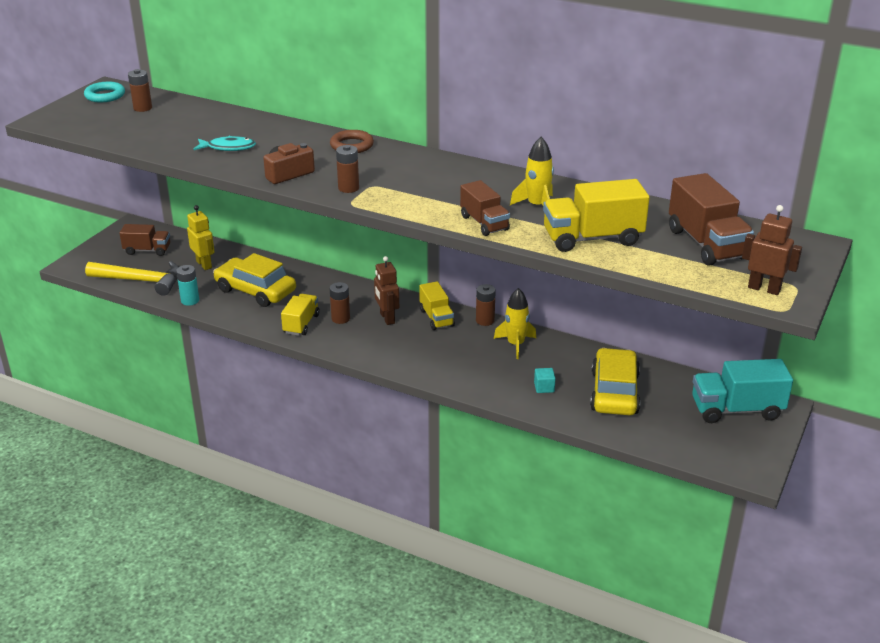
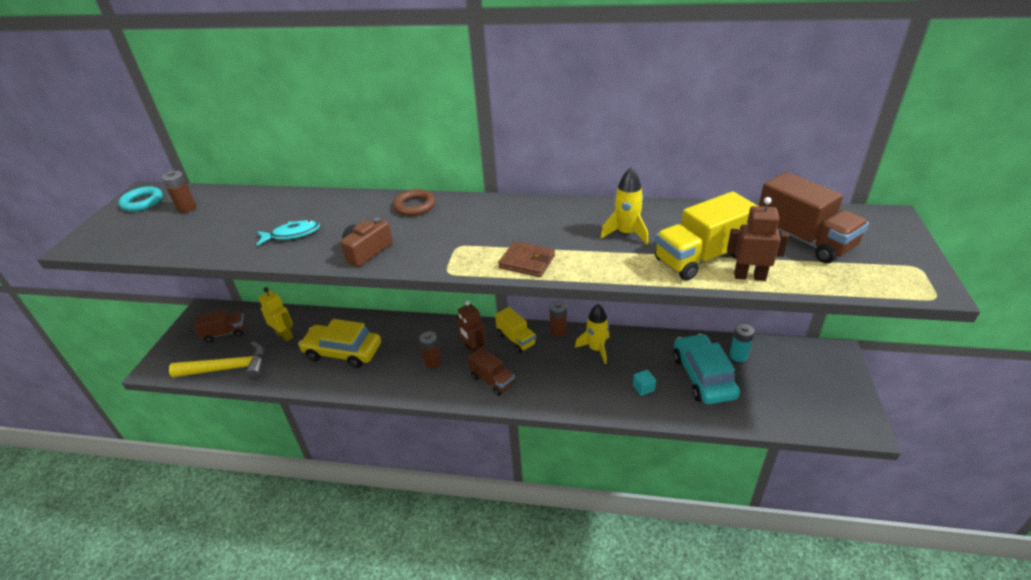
camera: 15 degrees left, 5 degrees up
(190, 300) = (284, 378): turquoise battery -> turquoise battery (738, 355)
(301, 324) = (399, 377): yellow truck -> none
(348, 188) = (436, 254): brown battery -> none
(427, 210) = (527, 262): none -> brown wallet
(484, 223) = (591, 264): brown truck -> brown truck (492, 380)
(614, 392) = (703, 376): yellow car -> turquoise car
(736, 410) = (807, 366): turquoise truck -> none
(764, 289) = (895, 277): brown robot -> brown robot (749, 276)

